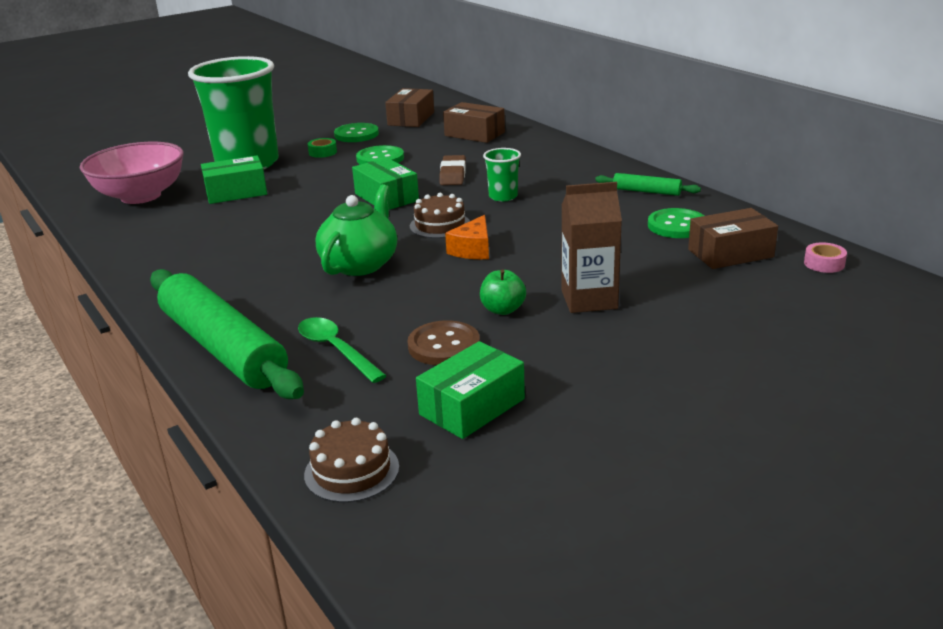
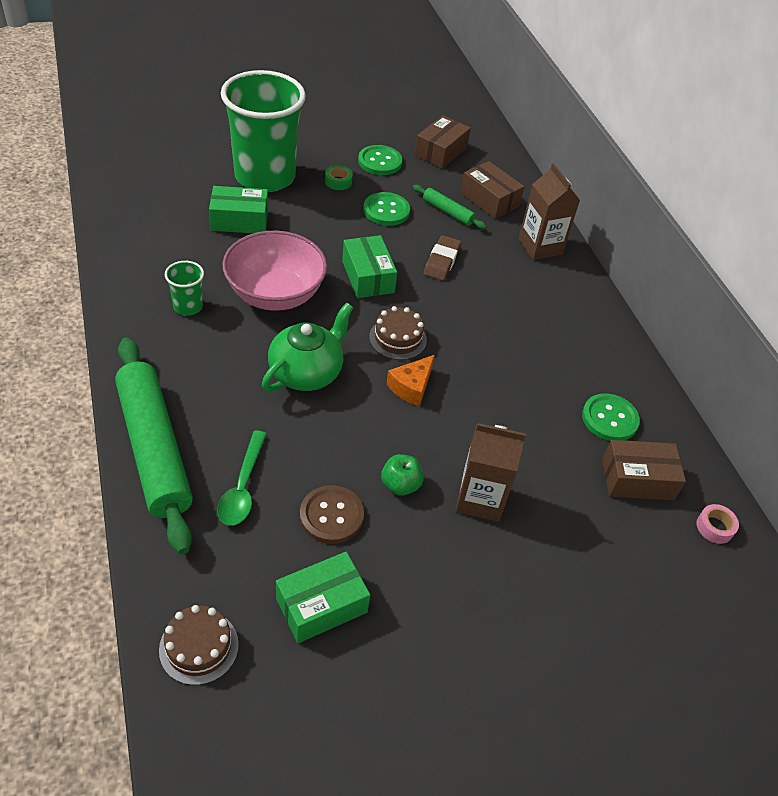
camera: 10 degrees right, 20 degrees up
(141, 196) = (156, 196): pink bowl -> pink bowl (275, 294)
(336, 350) = (242, 487): green spoon -> green spoon turned 150 degrees counterclockwise
(503, 196) = (472, 314): green cup -> green cup (188, 306)
(539, 148) = (540, 246): none -> brown carton
(646, 191) = (607, 354): green rolling pin -> green rolling pin (448, 212)

